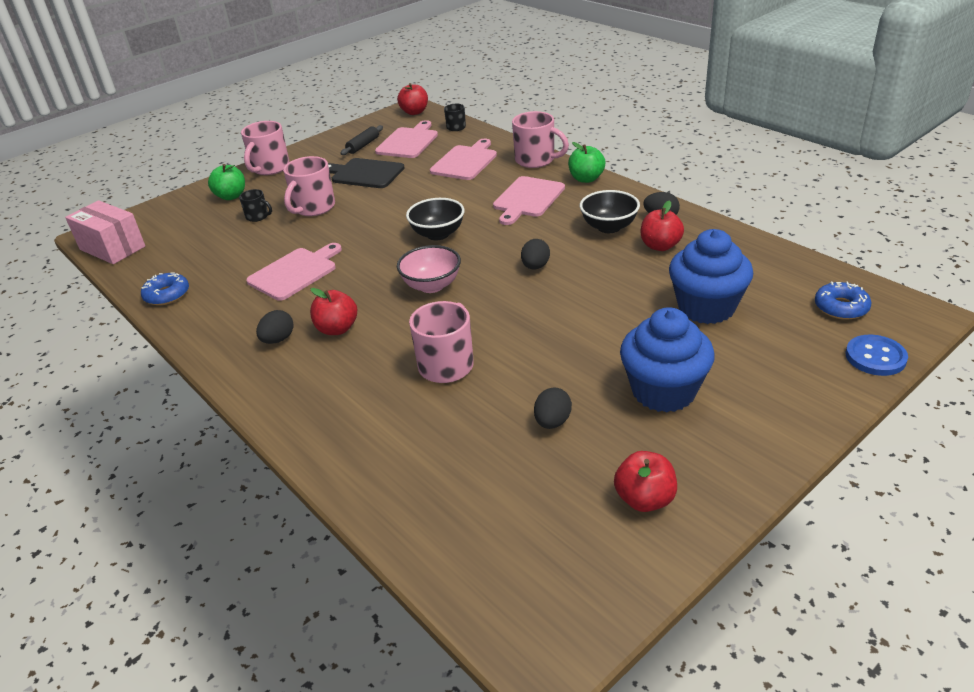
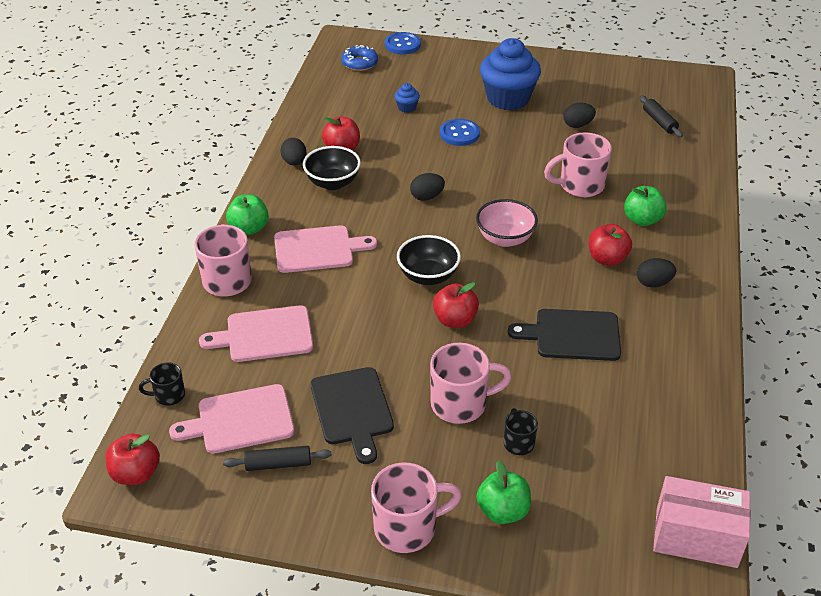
camera: 130 degrees left, 5 degrees up
(112, 248) = (696, 537): pink box -> pink box turned 75 degrees counterclockwise
(167, 295) = (694, 405): blue donut -> none
(295, 272) = (572, 335): pink cutting board -> black cutting board
(351, 379) = (642, 220): none -> green apple
(487, 506) = (659, 122): none -> black rolling pin
(620, 323) = (459, 134): none -> blue button
(644, 499) = (593, 80): red apple -> red apple (455, 320)
(706, 307) = (407, 108): blue cupcake -> blue cupcake, size x0.42

